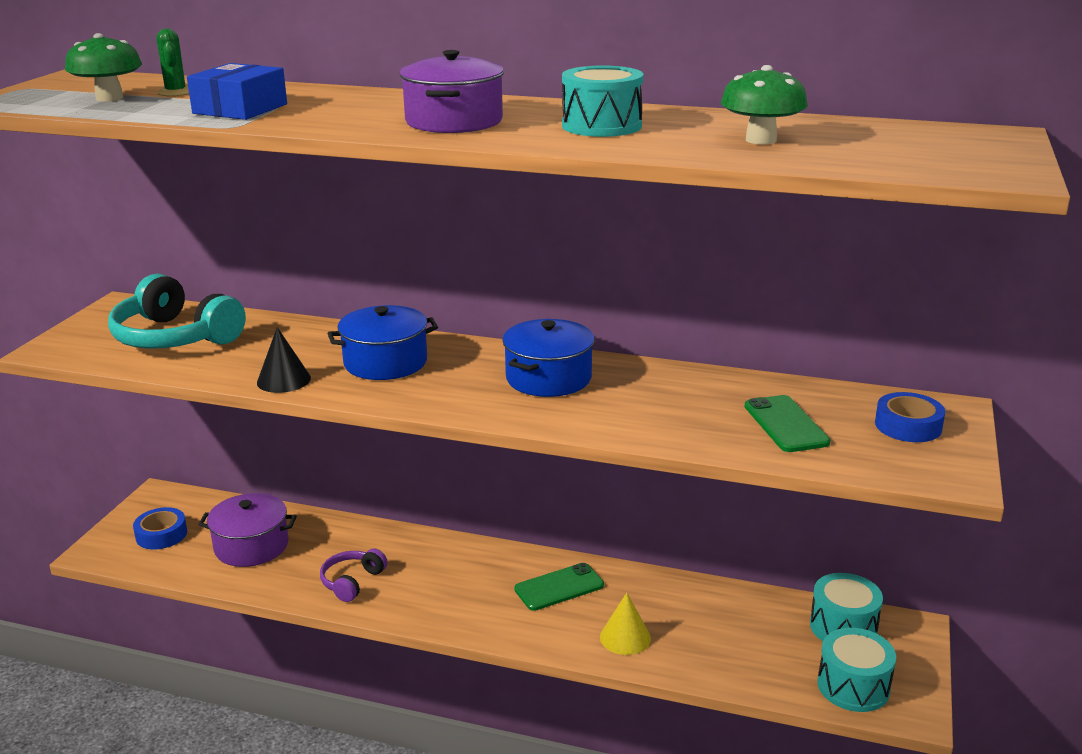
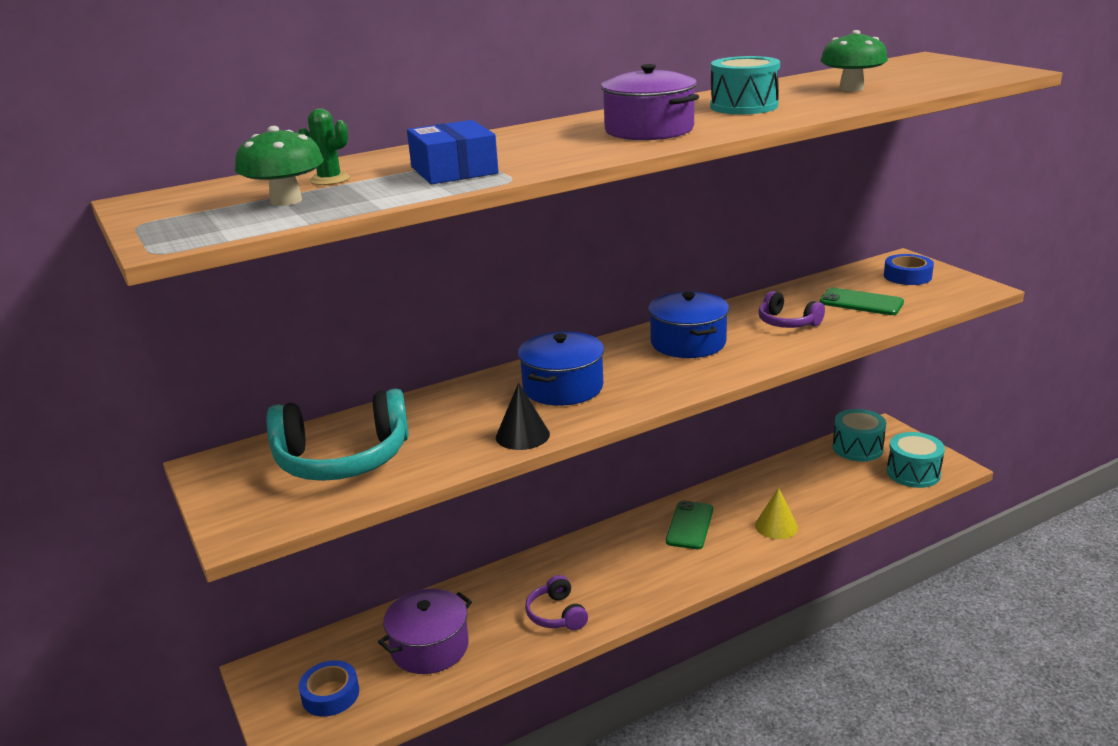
camera: 45 degrees left, 0 degrees up
(669, 405) = (787, 322): none -> purple headphones

